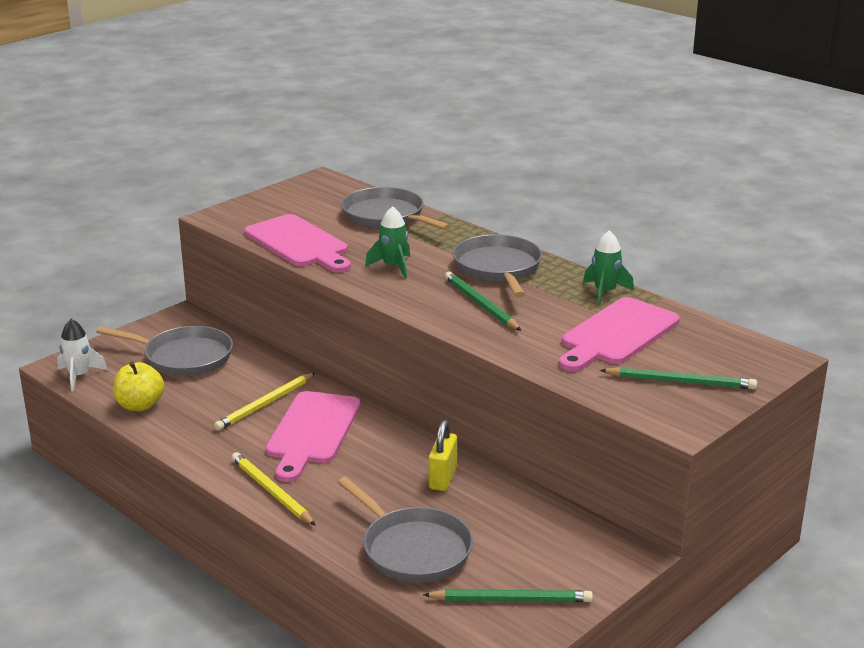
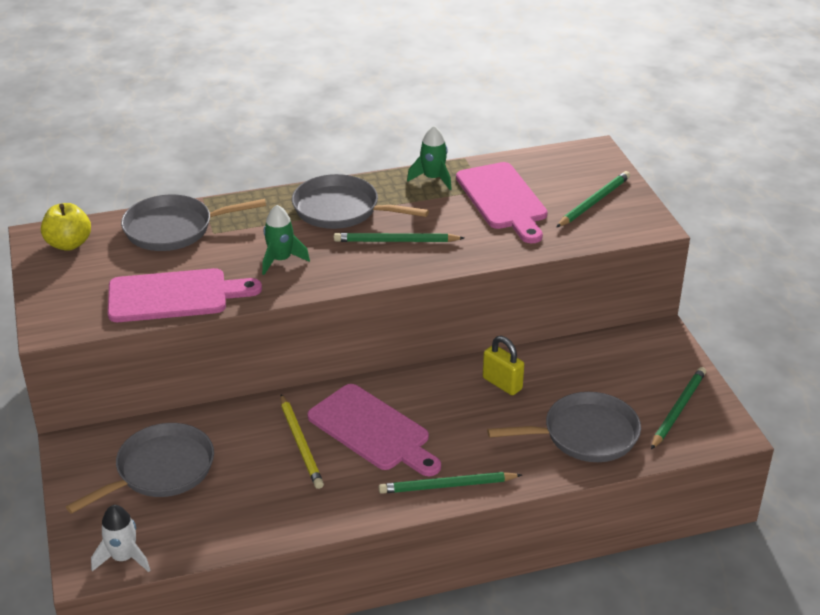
camera: 60 degrees left, 10 degrees up
(140, 405) = (226, 528): yellow apple -> yellow apple (69, 244)
(271, 492) = (447, 486): yellow pencil -> green pencil

